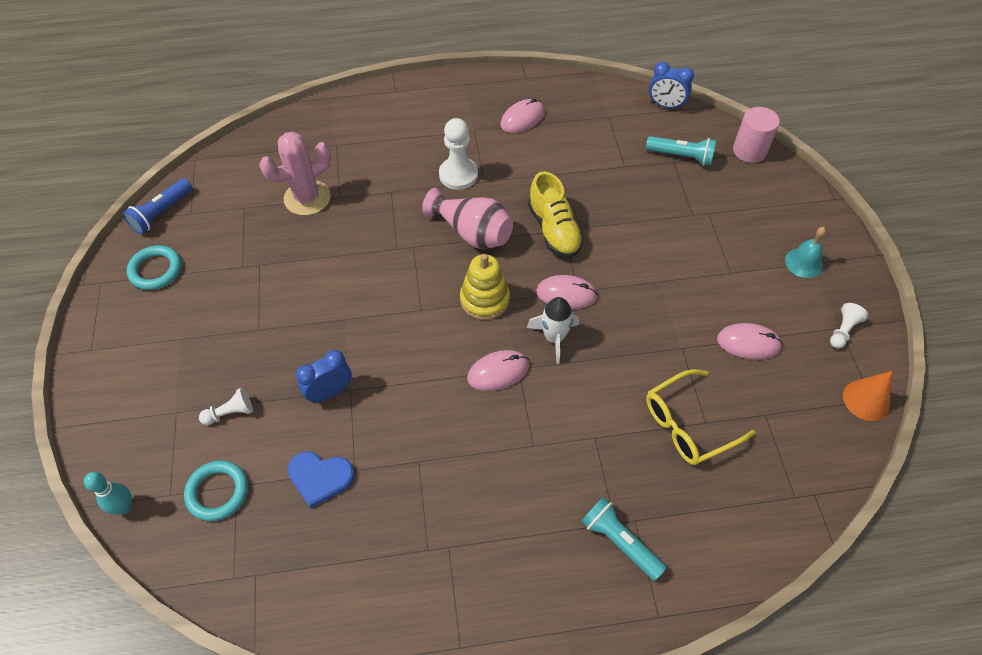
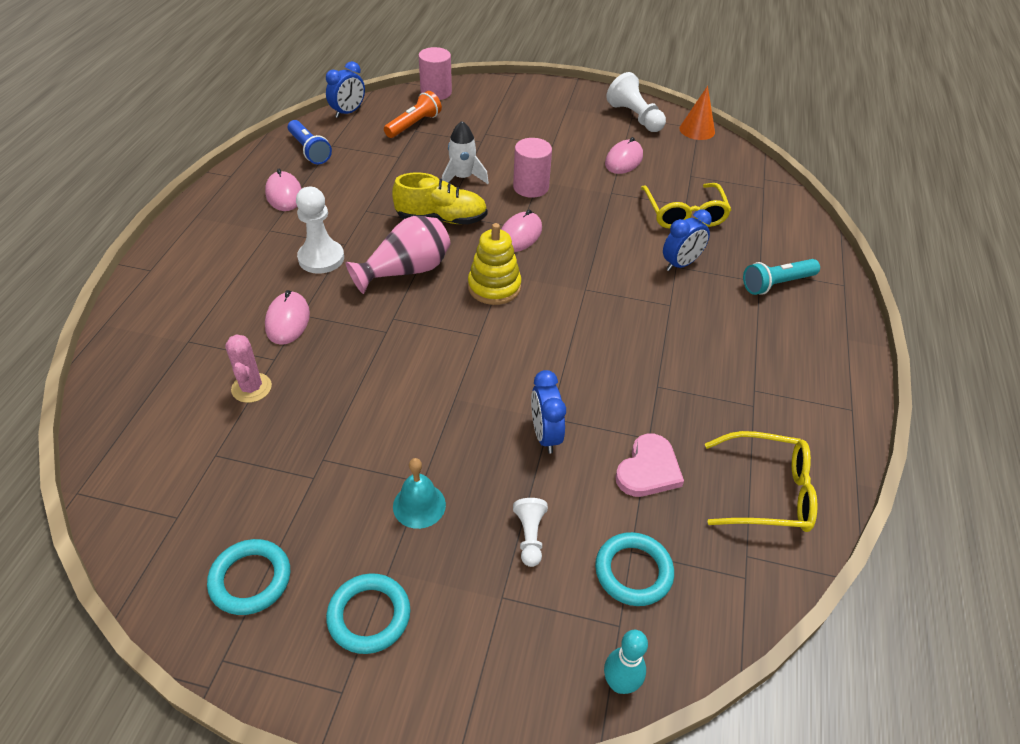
camera: 70 degrees left, 10 degrees down
(144, 342) = (369, 616): none -> turquoise ring
(161, 213) = (147, 553): blue flashlight -> blue flashlight (309, 150)
(307, 198) = (251, 388): pink cactus -> pink cactus, size x0.63
(320, 478) = (648, 469): blue heart -> pink heart
(327, 579) = (766, 492): none -> yellow glasses
(498, 372) = (582, 303): pink mouse -> pink mouse (287, 320)
(554, 338) = (563, 257): white rocket -> white rocket (462, 178)
(600, 441) = (681, 264): none -> blue clock
(645, 278) = (531, 187): none -> pink cylinder
(681, 157) = (414, 125): turquoise flashlight -> orange flashlight
(803, 262) = (564, 110): turquoise bell -> turquoise bell (419, 505)
(843, 331) = (635, 117): white pawn -> white pawn, size x1.76

